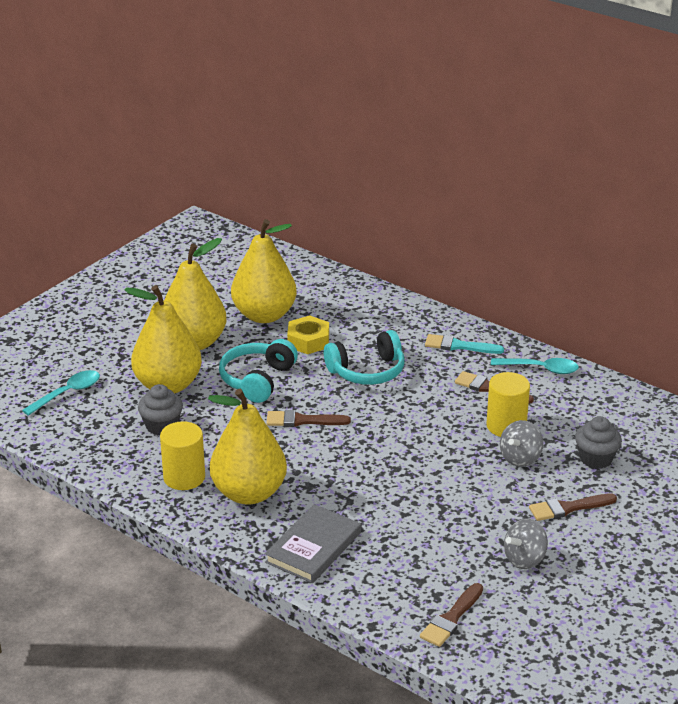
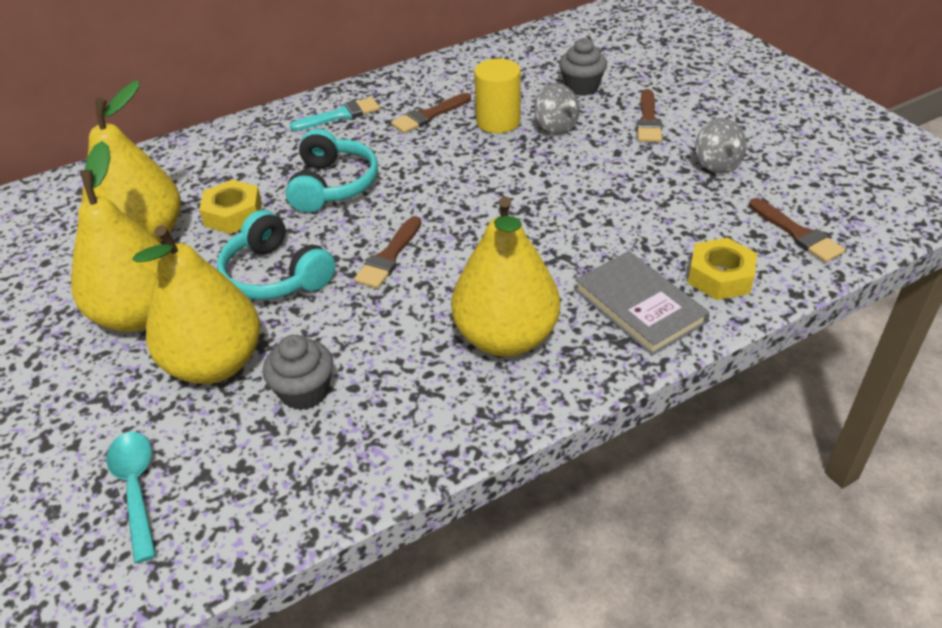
camera: 65 degrees left, 10 degrees up
(184, 477) = (436, 394): yellow cylinder -> none
(370, 583) = (720, 276): none -> yellow nut
(459, 346) = (340, 115): turquoise brush -> turquoise brush turned 150 degrees counterclockwise
(540, 369) = (420, 80): turquoise spoon -> none

